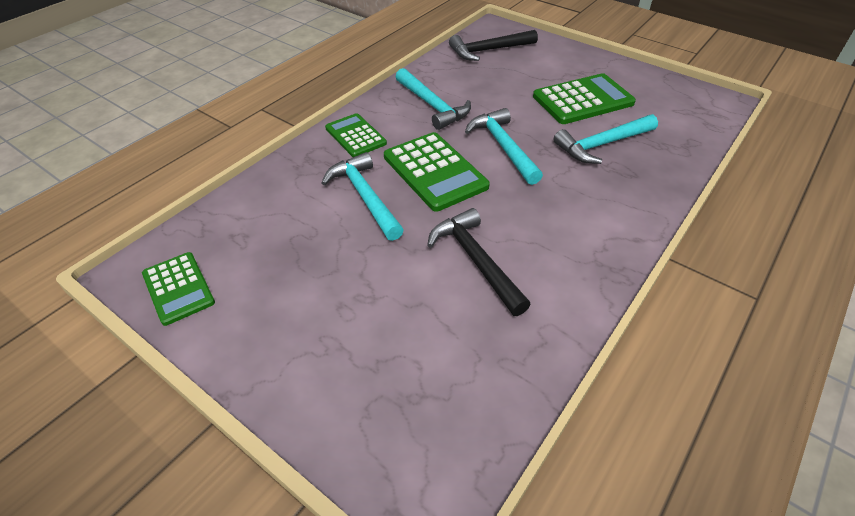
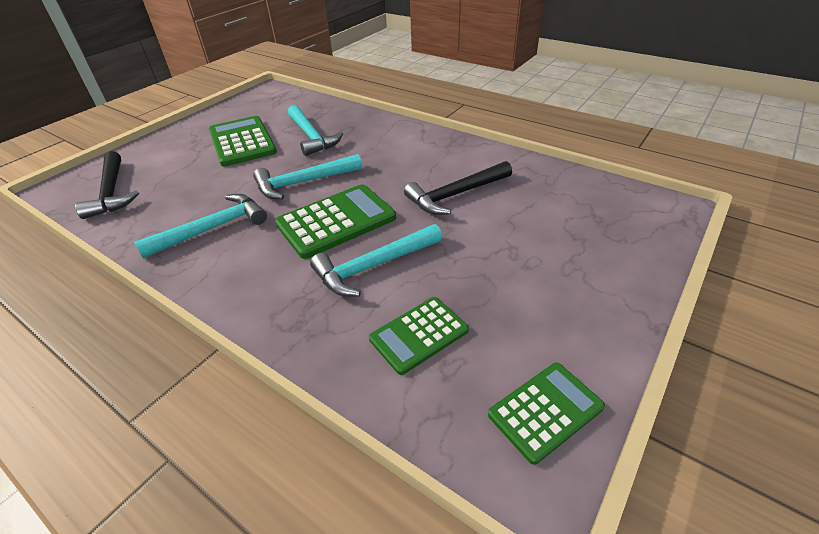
camera: 90 degrees left, 5 degrees down
(355, 136) = (256, 286): green calculator -> green calculator (419, 334)

